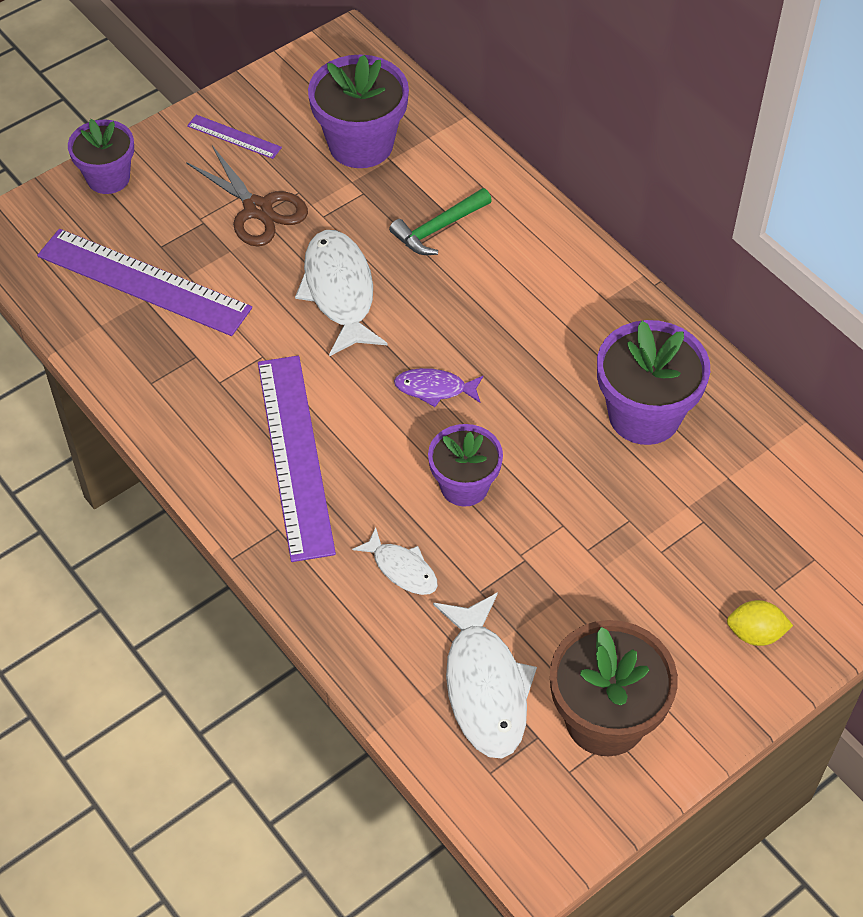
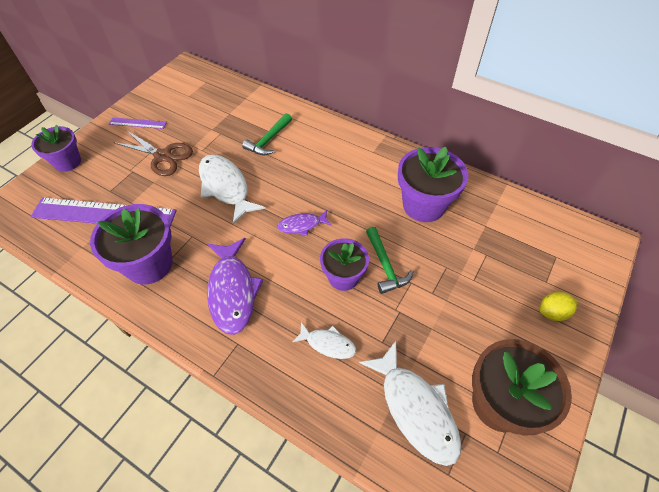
camera: 20 degrees left, 0 degrees up
(295, 455) = (232, 291): purple ruler -> purple fish
(361, 144) = (210, 110): purple flower pot -> purple flower pot (149, 264)
(535, 489) = (385, 265): none -> green hammer

